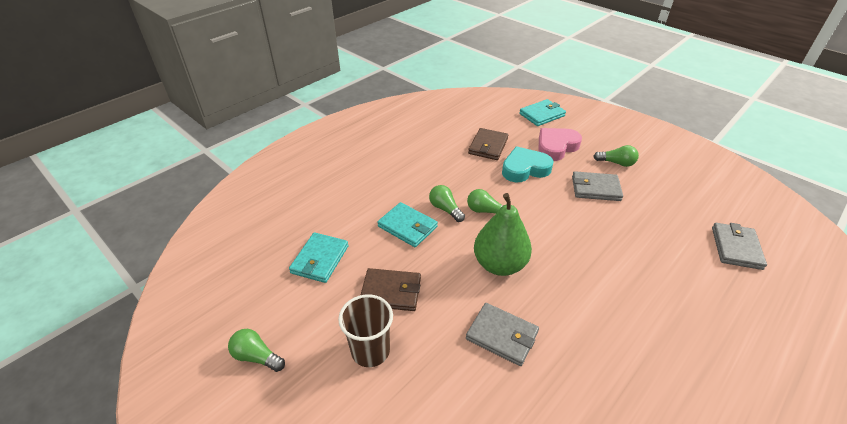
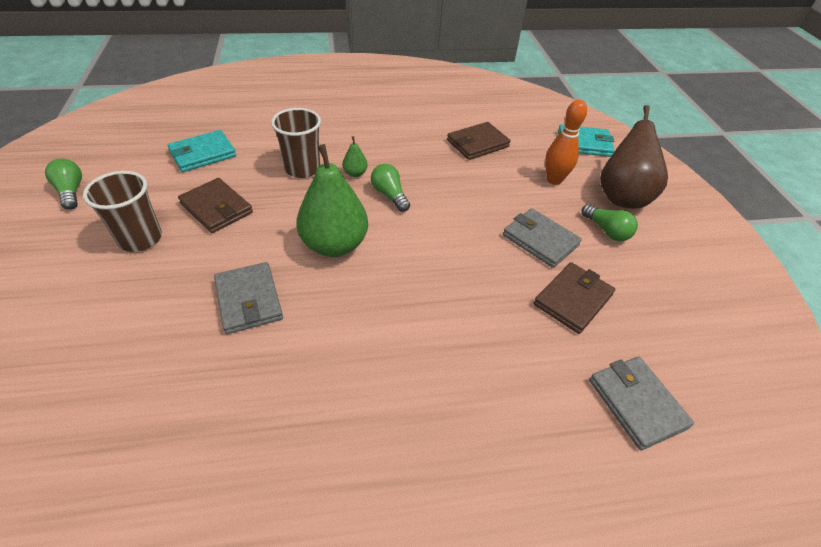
camera: 35 degrees right, 5 degrees up
(407, 226) = (302, 169): turquoise wallet -> brown cup
(445, 209) = (355, 173): green light bulb -> green pear
(525, 169) = (486, 181): turquoise heart -> none
(556, 147) = (554, 180): pink heart -> orange bowling pin
(598, 138) = (622, 197): none -> brown pear
(650, 212) = (573, 299): none -> brown wallet
(736, 248) = (636, 403): grey wallet -> grey wallet turned 75 degrees counterclockwise

